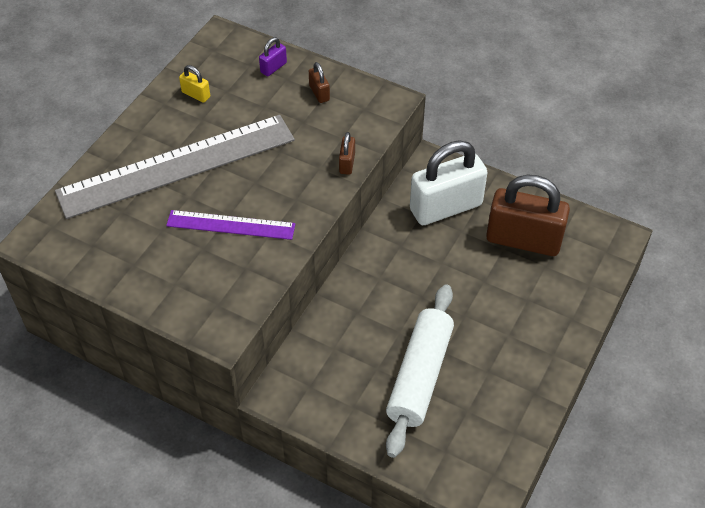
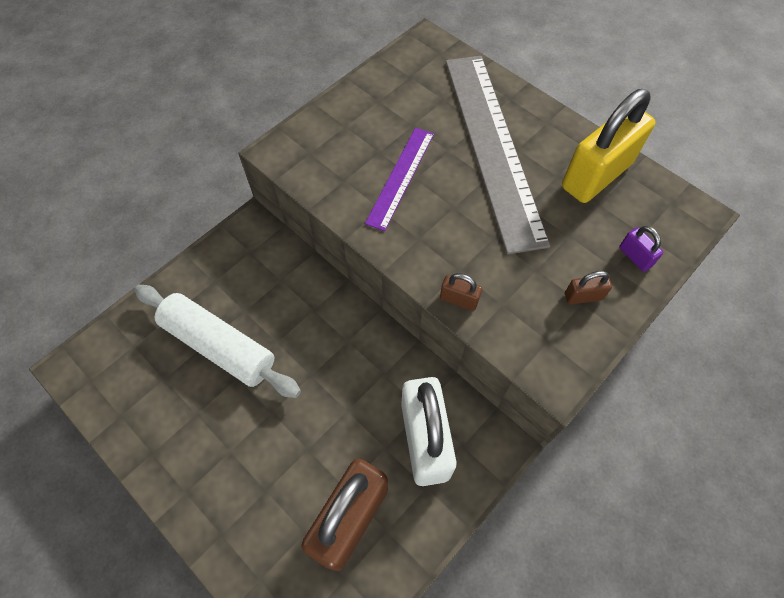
camera: 105 degrees right, 10 degrees up
(196, 95) = (596, 175): yellow padlock -> yellow padlock, size x2.42

